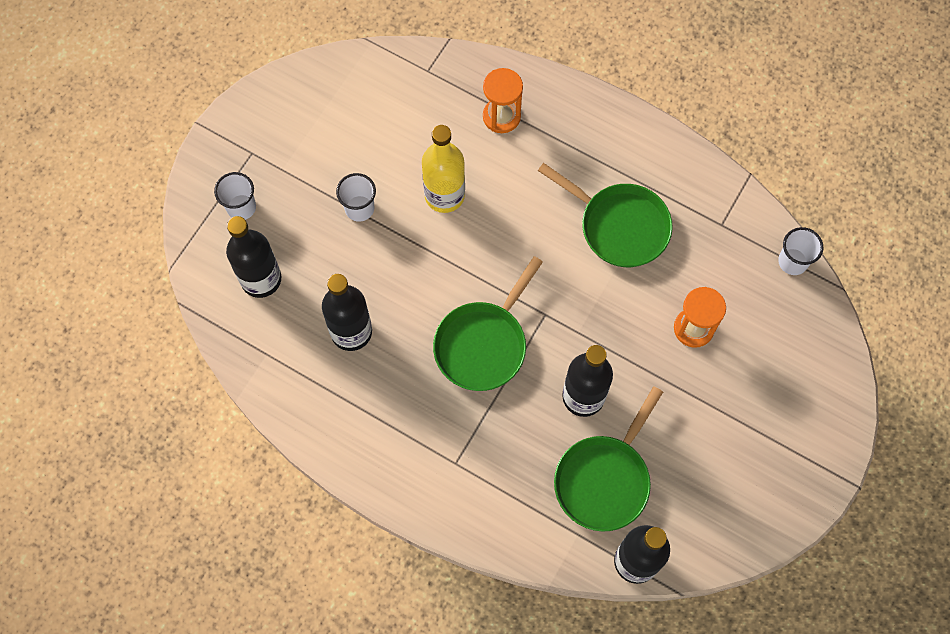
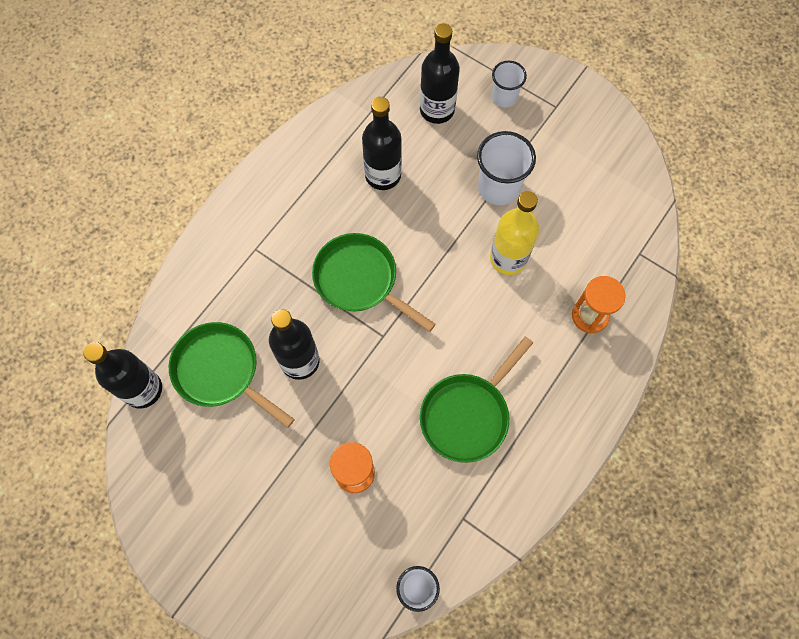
camera: 95 degrees right, 0 degrees up
(359, 208) = (498, 187): white cup -> white cup, size x1.58

